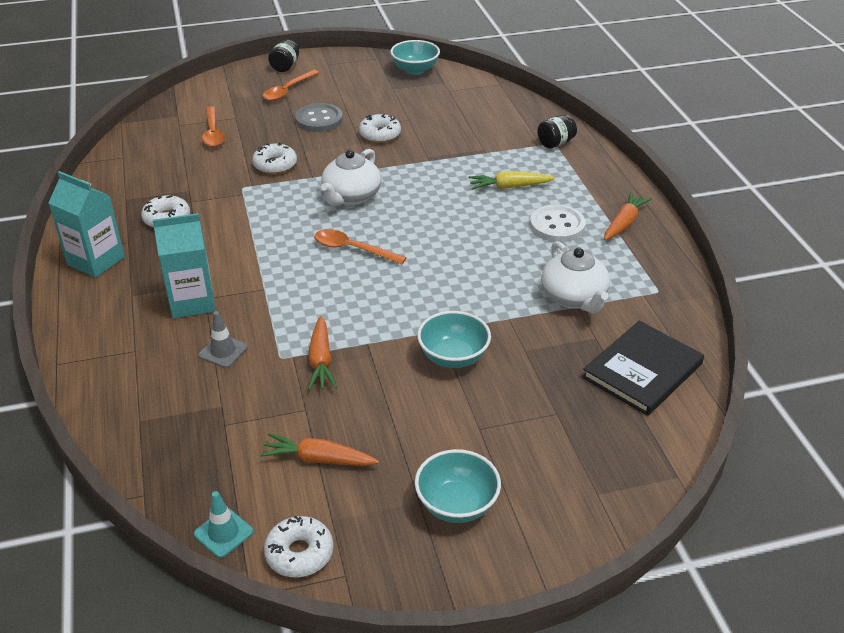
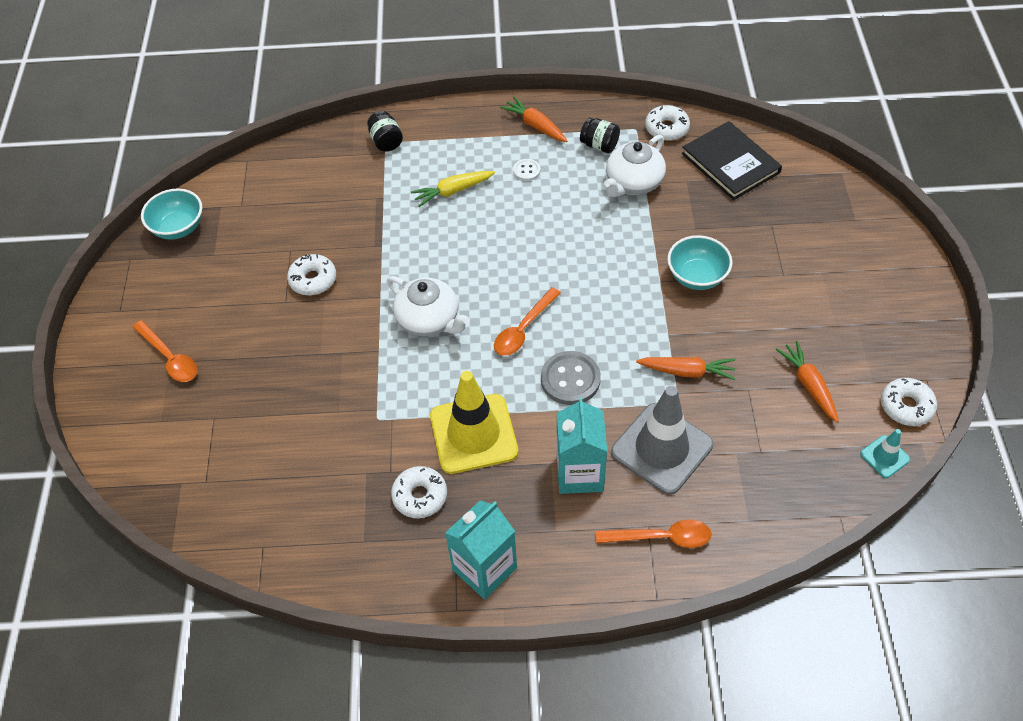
camera: 75 degrees left, 15 degrees up
(213, 133) = (242, 444): orange spoon -> orange spoon (661, 537)
(223, 351) = (661, 448): grey traffic cone -> grey traffic cone, size x2.16
(231, 237) = (473, 434): none -> yellow traffic cone
(275, 165) = (341, 383): white donut -> white donut (666, 128)
(285, 67) = (104, 356): black jar -> black jar (599, 145)
(318, 459) = (808, 385): orange carrot -> orange carrot turned 135 degrees clockwise
(319, 120) = (256, 332): grey button -> grey button (570, 379)
(457, 504) = (862, 302): turquoise bowl -> none
(509, 187) = (452, 191): yellow carrot -> yellow carrot turned 60 degrees clockwise
(557, 225) = (526, 171): white button -> white button, size x0.52
(574, 298) = (633, 182): white teapot -> white teapot turned 135 degrees clockwise

